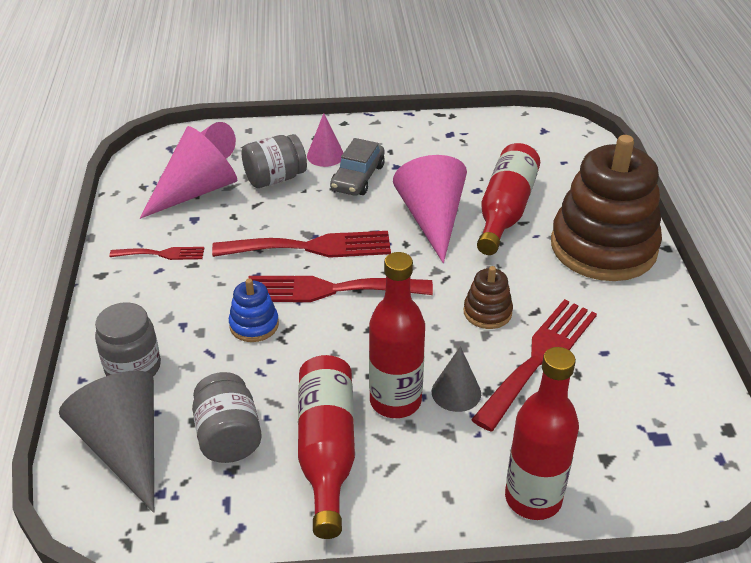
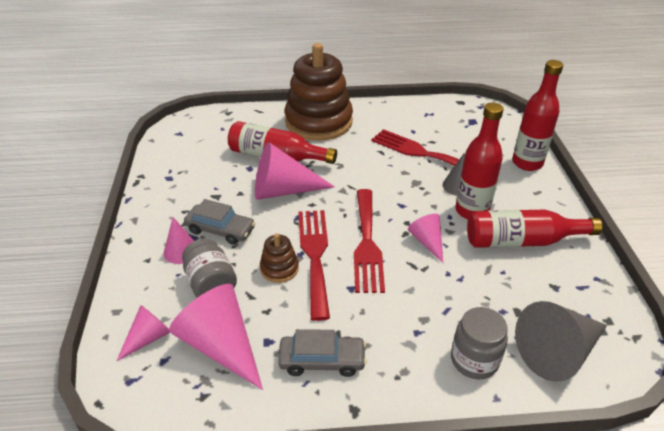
camera: 90 degrees left, 0 degrees up
(162, 254) = (322, 361): red fork -> grey car
(228, 437) = (527, 291): grey jar -> none
(254, 325) = (411, 285): blue stacking toy -> none
(330, 346) = (427, 242): none -> pink cone
(487, 312) = (384, 170): brown stacking toy -> brown stacking toy (279, 269)

